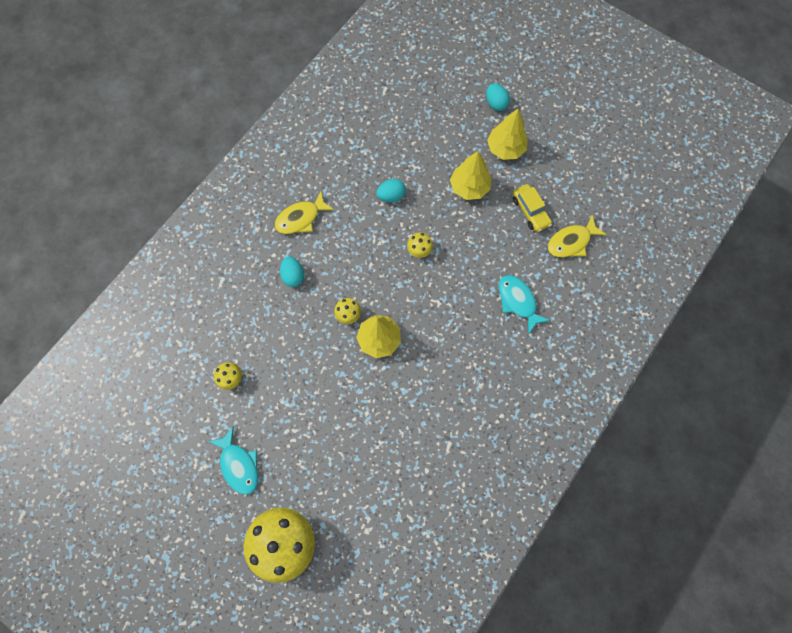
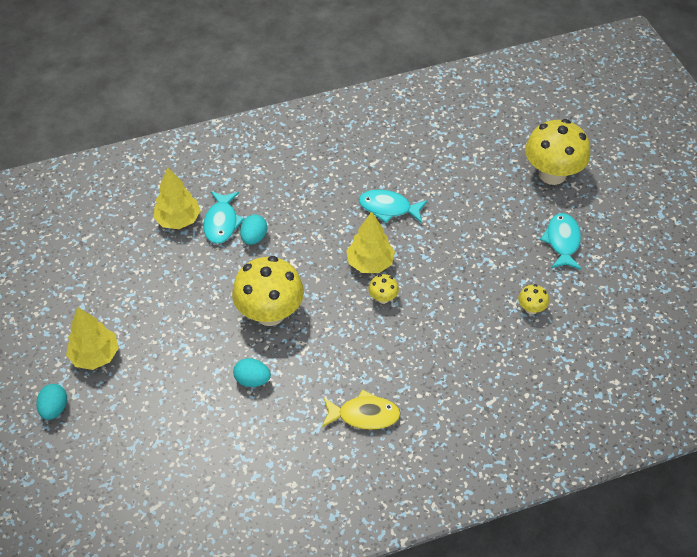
camera: 145 degrees left, 20 degrees down
(293, 276) = (412, 363): turquoise egg -> turquoise egg (254, 238)
(402, 403) = (388, 208): none -> turquoise fish
(419, 250) = (270, 313): yellow mushroom -> yellow mushroom, size x2.30
(469, 187) = (168, 341): yellow tree -> yellow tree (178, 220)
(530, 211) = (134, 285): yellow car -> none
(571, 242) = (127, 239): yellow fish -> none

